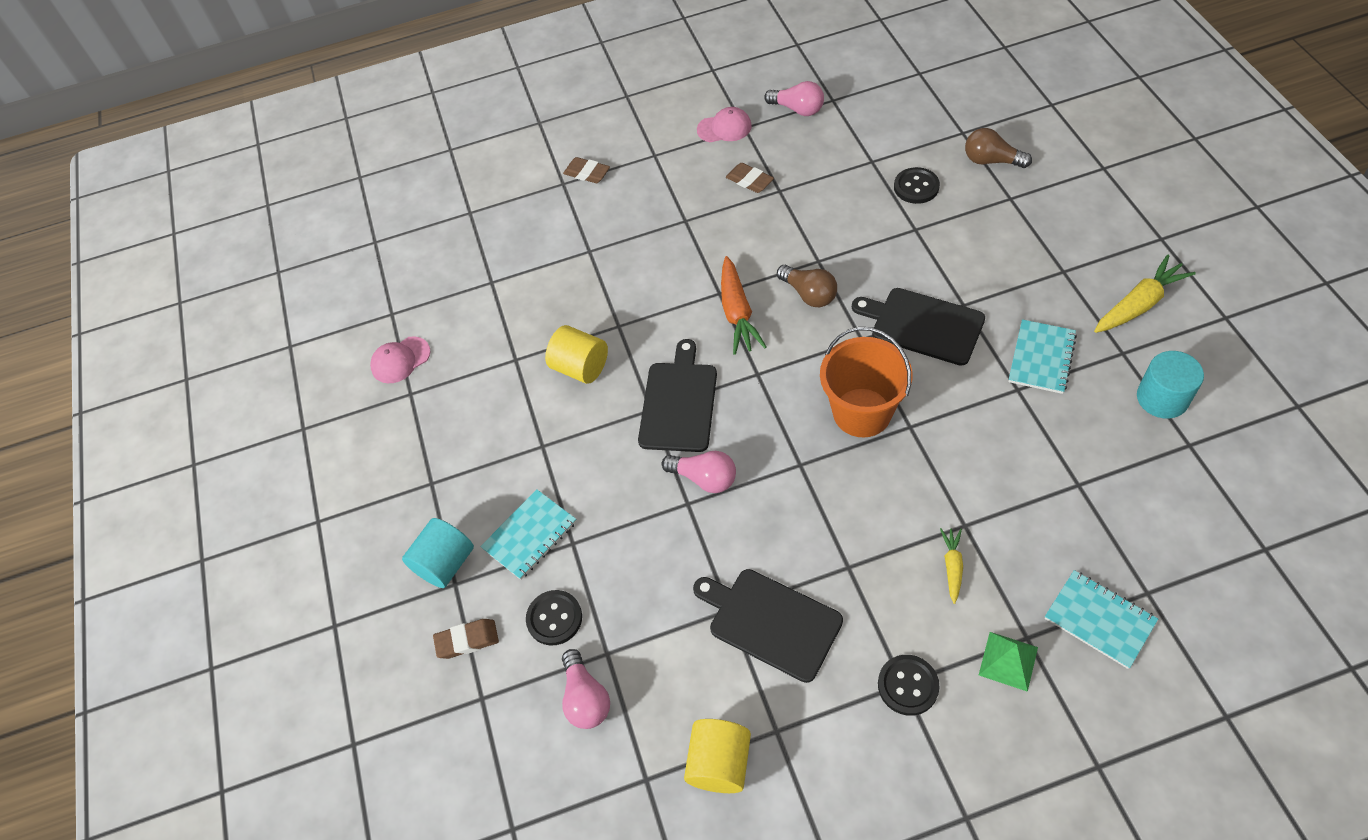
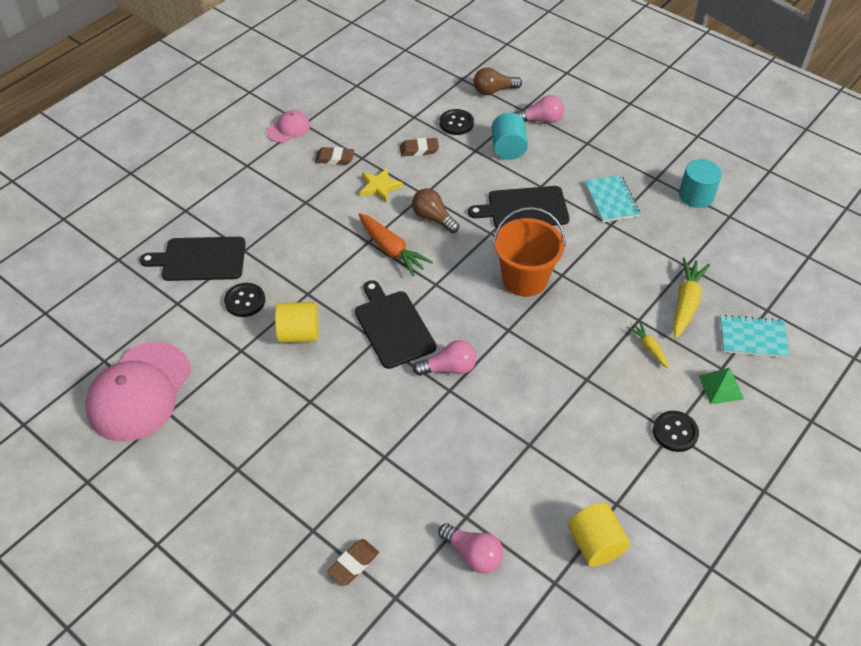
camera: 40 degrees left, 5 degrees down
(400, 360) = (139, 392): pink cap -> pink cap, size x2.08
(445, 563) = (293, 520): turquoise cylinder -> turquoise cylinder (508, 148)
(530, 535) = (347, 467): turquoise notebook -> none
(554, 618) = (409, 514): black button -> black button (245, 301)
(587, 173) = (200, 196): brown eraser -> brown eraser (419, 150)
(771, 622) = (563, 438): black cutting board -> black cutting board (200, 259)
(775, 233) = (380, 187): none -> yellow star
(797, 109) = (335, 99): pink light bulb -> pink light bulb (540, 120)
(809, 294) = (433, 218): brown light bulb -> brown light bulb turned 150 degrees counterclockwise
(1139, 304) = (644, 146): yellow carrot -> yellow carrot (686, 303)

